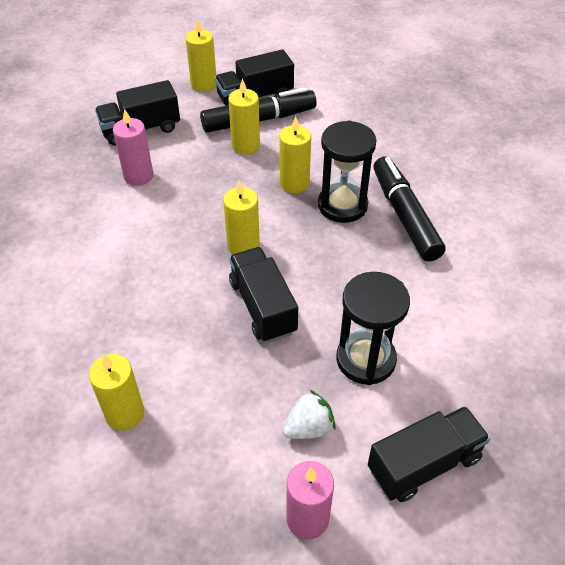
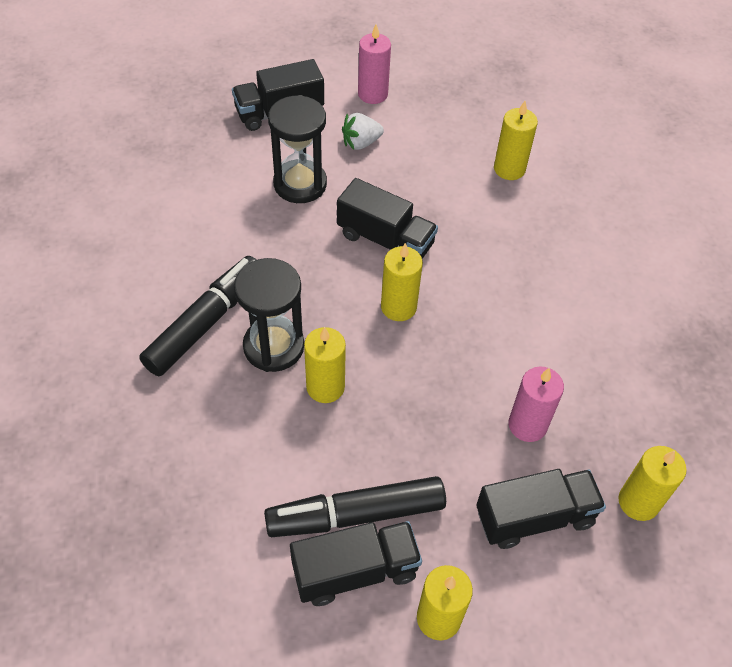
camera: 175 degrees left, 5 degrees up
(245, 146) = (381, 462): yellow candle -> yellow candle (638, 502)
(263, 306) = (385, 240): black truck -> black truck turned 45 degrees counterclockwise
(405, 216) = (205, 323): black marker -> black marker turned 135 degrees counterclockwise

